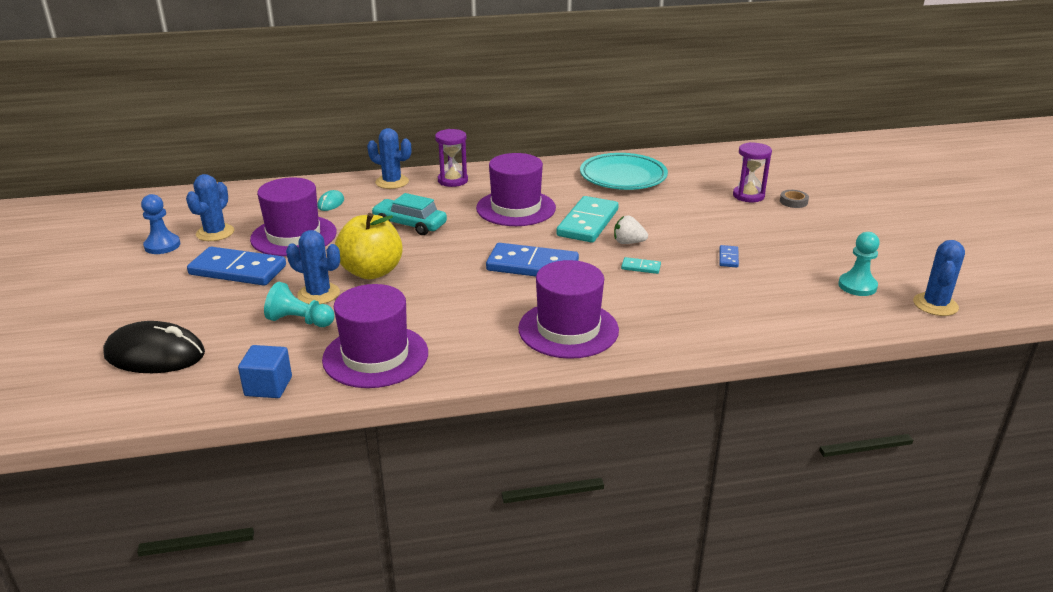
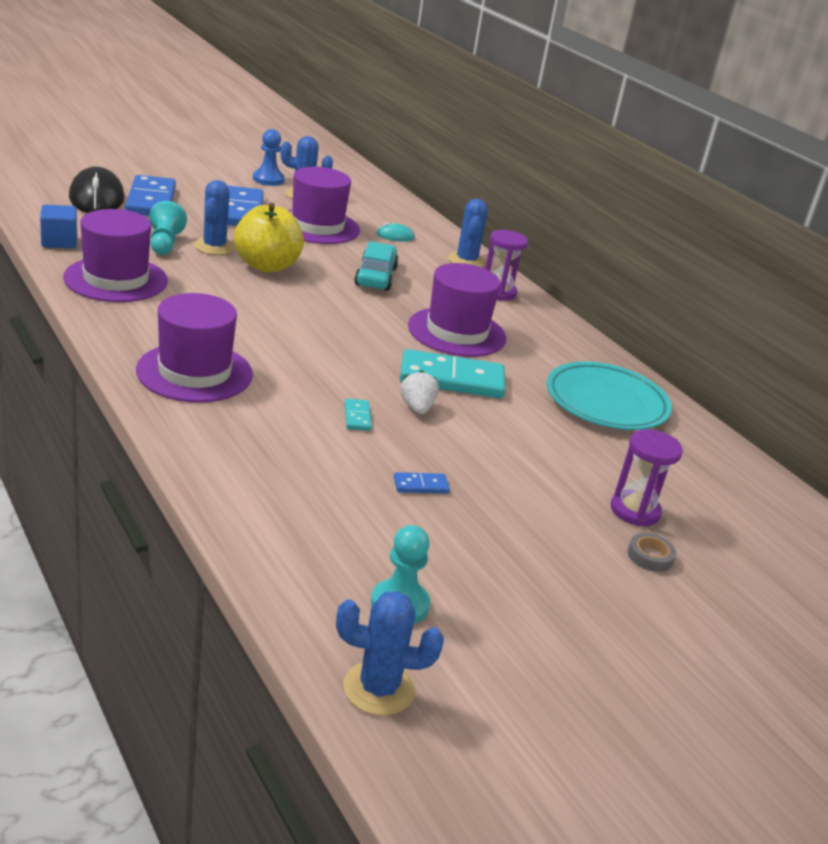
camera: 65 degrees right, 0 degrees up
(532, 266) = (323, 347): blue domino -> blue domino (151, 201)

